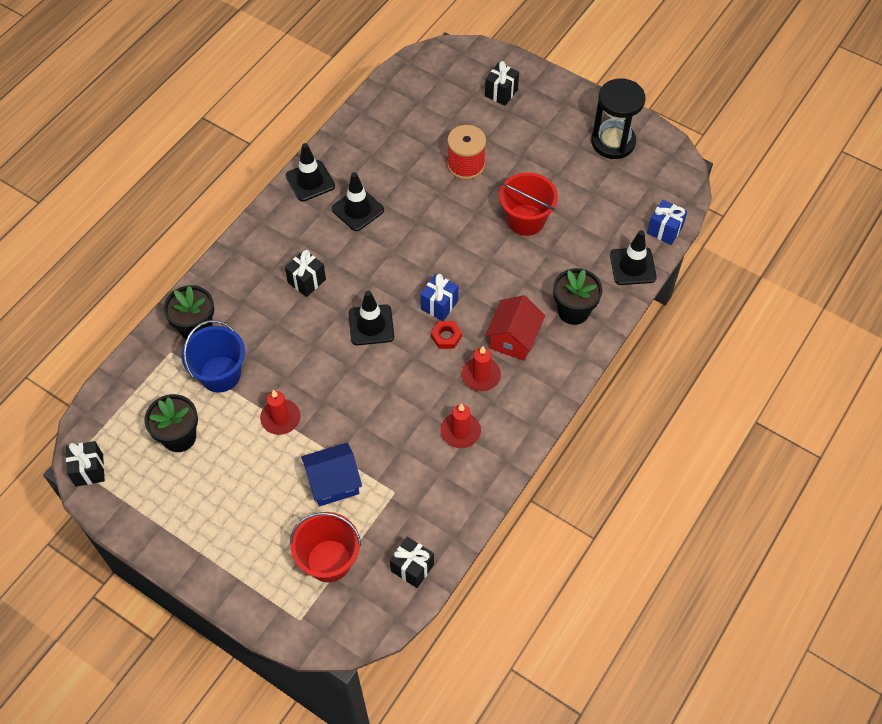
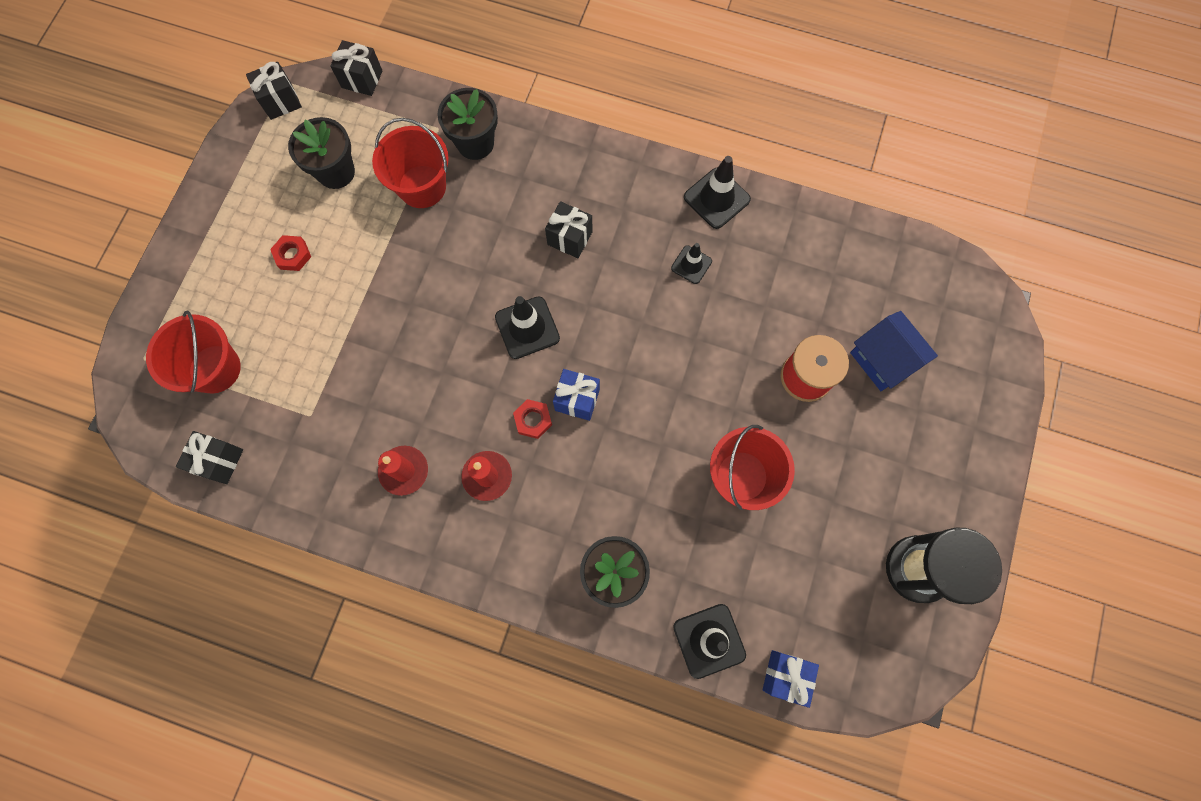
camera: 75 degrees right, 15 degrees up
(220, 374) = (422, 186): blue bucket -> red bucket
(245, 483) = (292, 255): none -> red nut
(280, 418) = (380, 266): red candle -> none
(333, 483) = (310, 346): blue house -> blue house (883, 359)
(357, 209) = (691, 265): black traffic cone -> black traffic cone, size x0.62
(501, 93) = (947, 392): black gift -> black gift (362, 79)
(513, 339) = (551, 504): red house -> none

